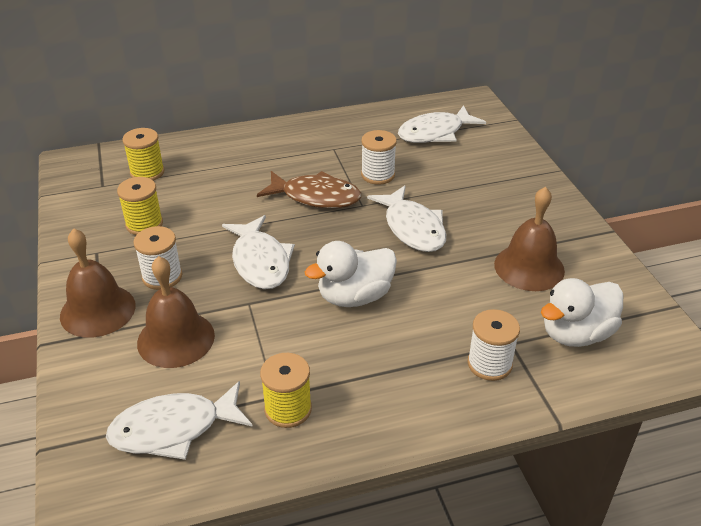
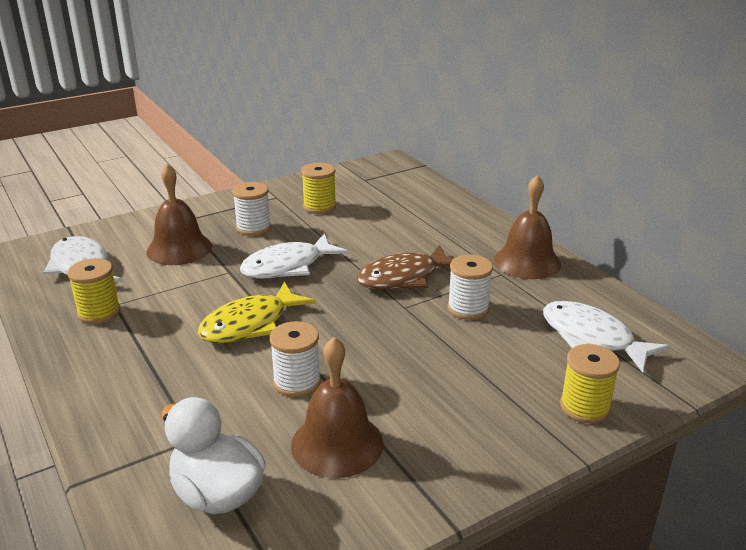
camera: 75 degrees right, 10 degrees down
(98, 310) = (207, 213): brown bell -> brown bell (527, 261)
(147, 172) = (394, 192): yellow spool -> yellow spool (584, 407)
(316, 197) = (403, 277): brown fish -> brown fish turned 60 degrees clockwise
(354, 296) = (250, 324): white duck -> yellow fish
(412, 228) = (378, 345): white fish -> none
(489, 364) = (159, 424): white spool -> white spool (297, 382)

